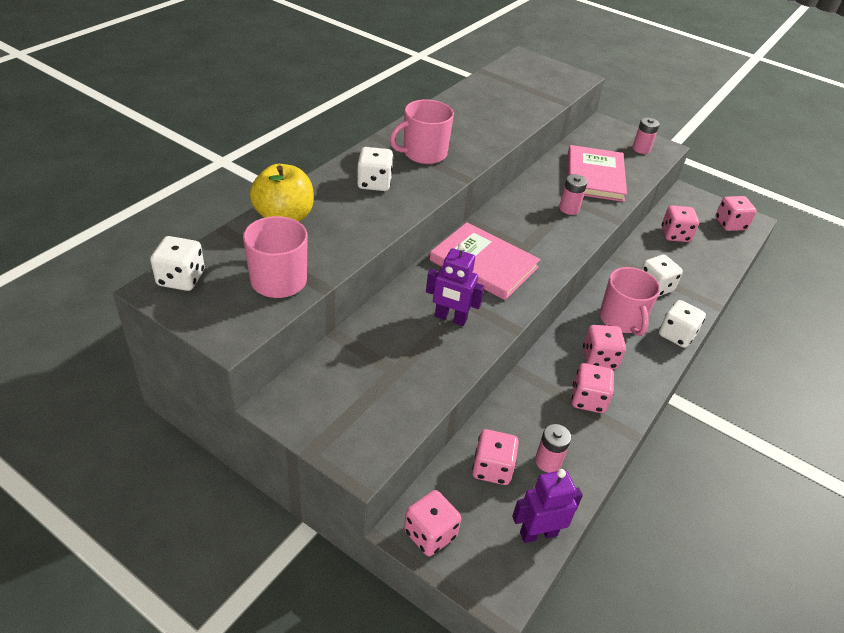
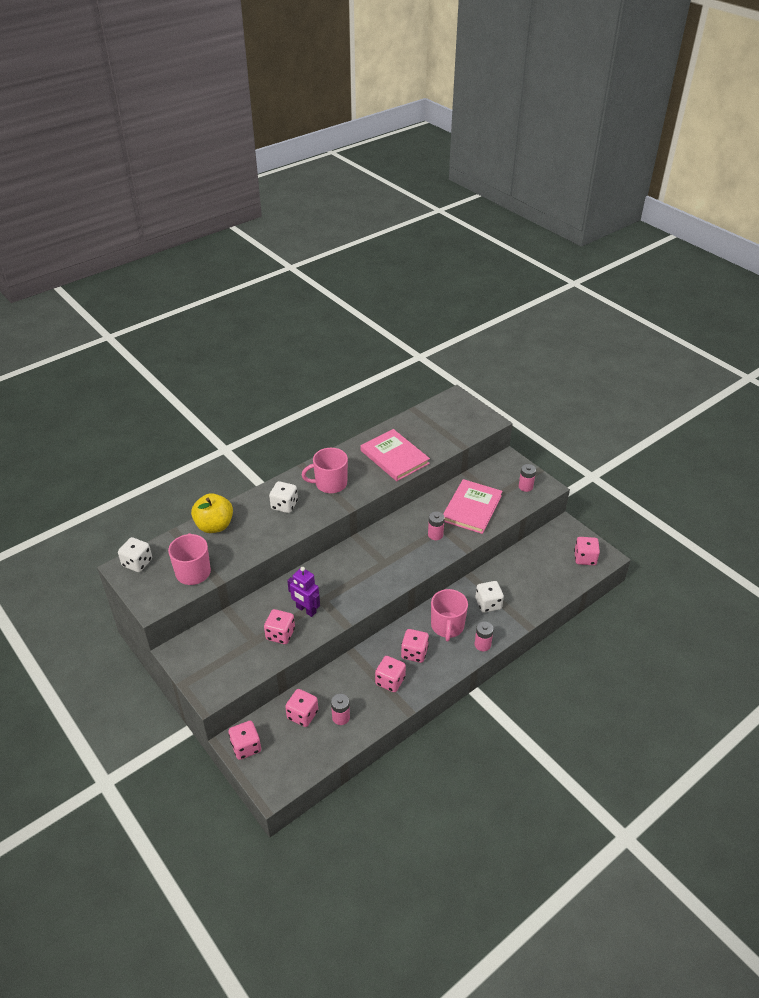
camera: 20 degrees right, 0 degrees up
(483, 264) = (348, 572): pink book -> pink book (394, 457)
(538, 533) = (312, 760): purple robot -> none
(675, 235) = (531, 562): pink dice -> pink dice (280, 634)
(676, 335) = (482, 644): white dice -> pink battery

